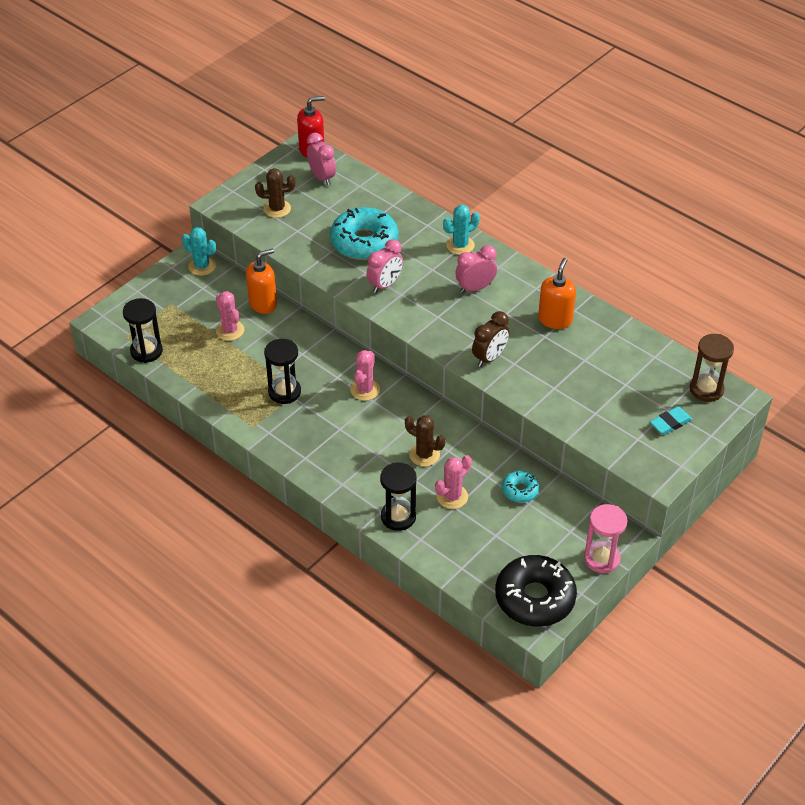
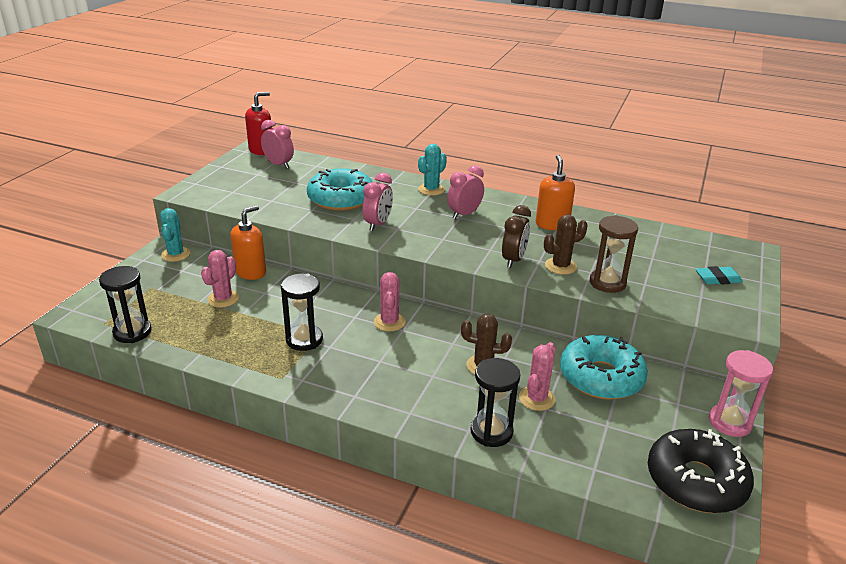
camera: 20 degrees left, 15 degrees down
(202, 266) = (176, 254): turquoise cactus -> turquoise cactus turned 75 degrees clockwise
(230, 330) = (223, 299): pink cactus -> pink cactus turned 75 degrees clockwise
(277, 209) = (244, 189): brown cactus -> brown cactus (560, 266)
(520, 490) = (601, 377): turquoise donut -> turquoise donut, size x2.02
(670, 423) = (718, 279): turquoise eraser -> turquoise eraser turned 45 degrees clockwise
(706, 389) = (723, 249): brown hourglass -> brown hourglass (607, 283)

